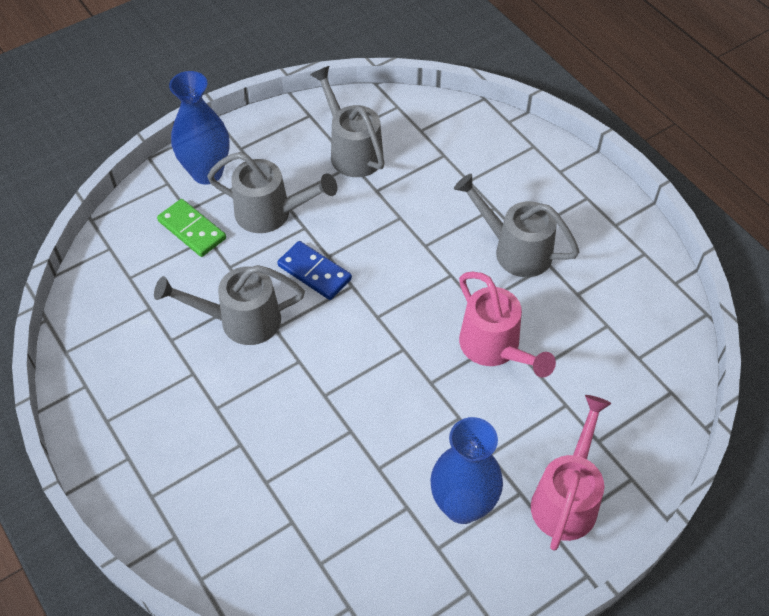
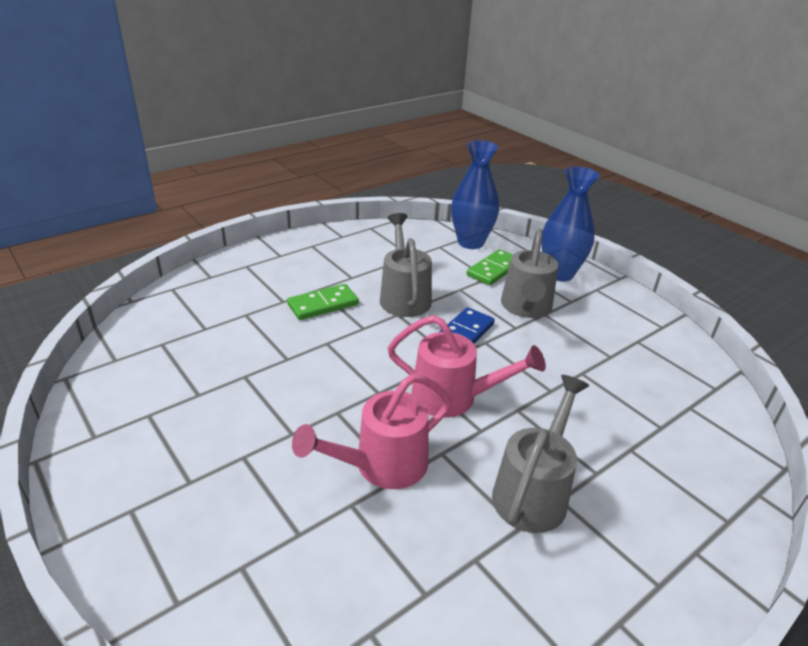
camera: 85 degrees right, 20 degrees down
(252, 401) = (323, 305): none -> green domino
(352, 151) = (629, 355): grey watering can -> none
(462, 506) = (188, 433): blue vase -> blue vase (470, 242)
(567, 498) = (170, 526): pink watering can -> pink watering can (453, 398)

